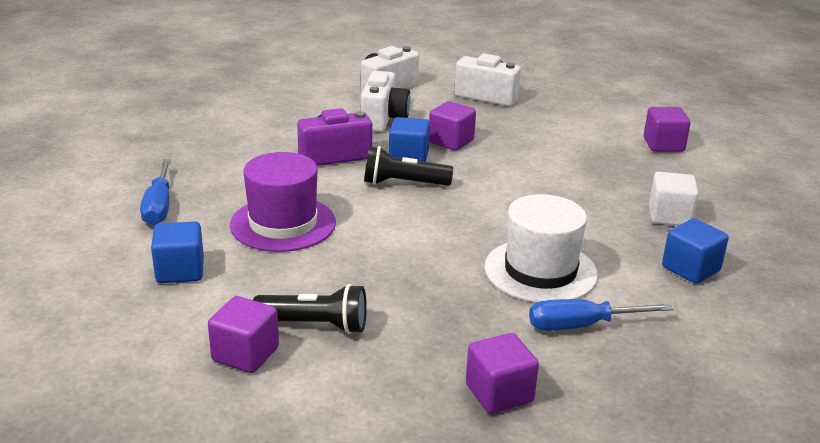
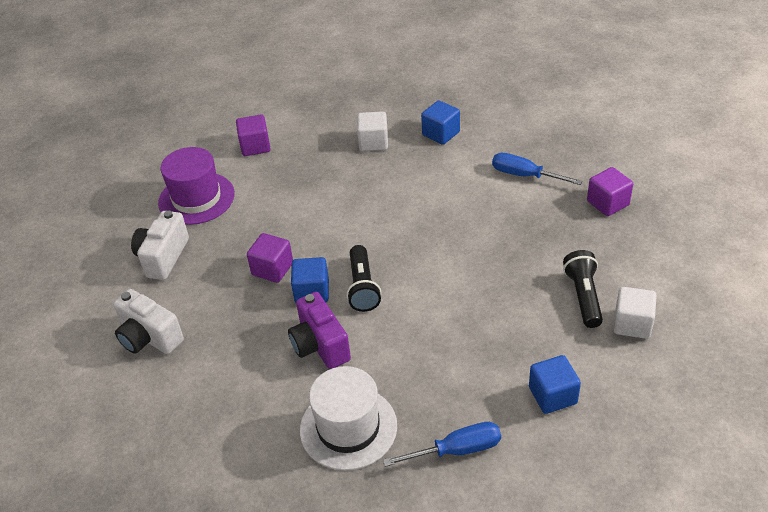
camera: 95 degrees left, 15 degrees up
(245, 354) = (632, 324): purple cube -> white cube
(283, 224) = (456, 350): purple hat -> purple hat (196, 198)
(383, 119) = (229, 325): white camera -> none
(540, 271) = (470, 197): white hat -> white hat (348, 427)
(582, 326) = (525, 175): blue screwdriver -> blue screwdriver turned 135 degrees clockwise

